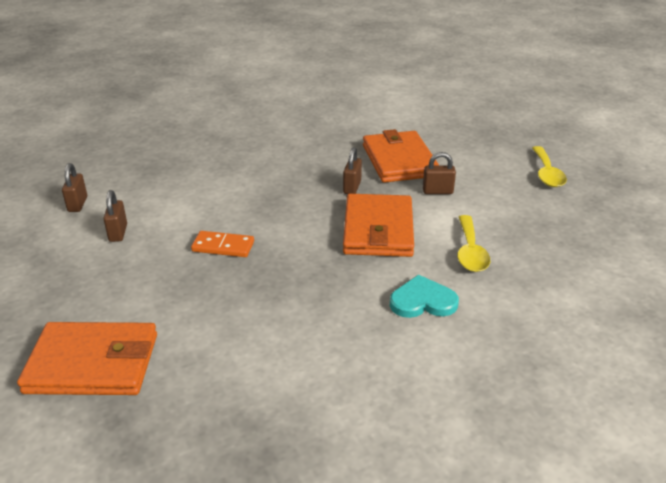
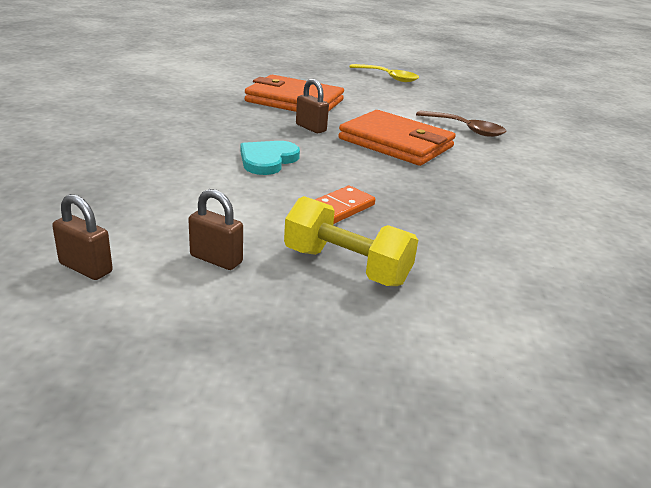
camera: 60 degrees left, 5 degrees down
(93, 363) = (505, 357): orange wallet -> none
(149, 275) = (346, 266): none -> yellow dumbbell
(422, 301) = (519, 164): turquoise heart -> turquoise heart (267, 160)
(437, 191) = (365, 108): brown padlock -> none
(470, 252) = (466, 129): yellow spoon -> brown spoon

